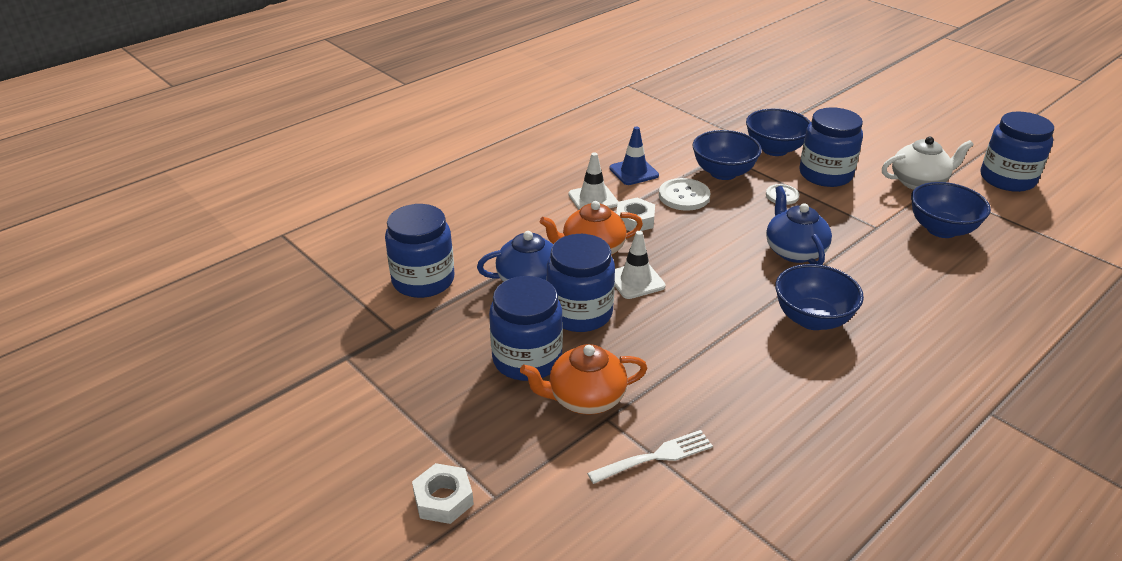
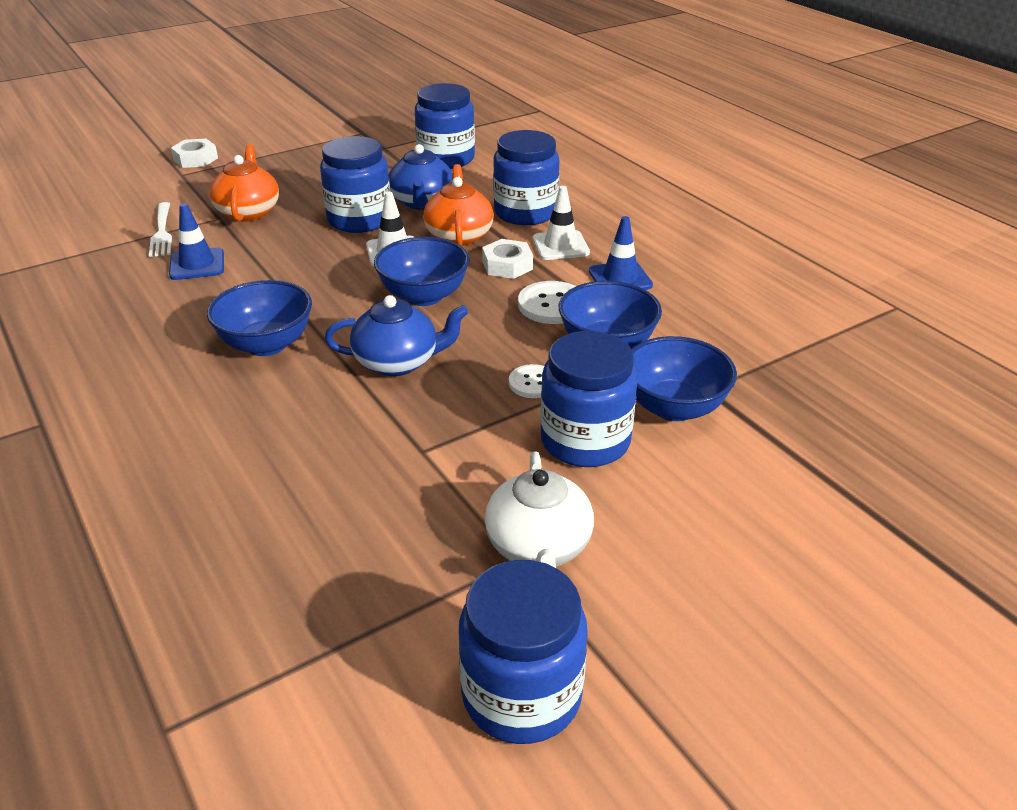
camera: 100 degrees right, 0 degrees up
(527, 359) = (313, 193): blue jar -> blue jar (525, 212)
(711, 402) = (197, 264): none -> blue traffic cone
(941, 229) = (388, 520): blue bowl -> blue bowl (424, 296)

